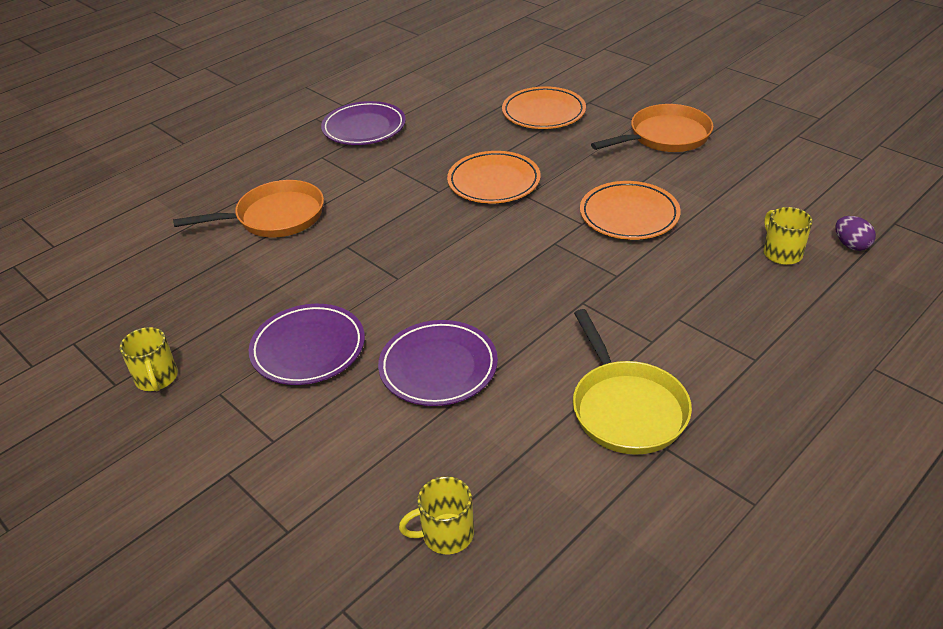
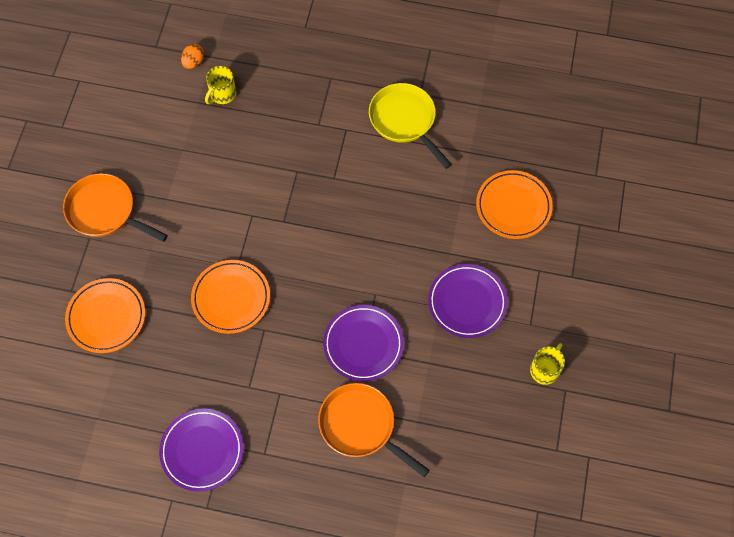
camera: 125 degrees left, 25 degrees up
(438, 367) = (435, 223): purple plate -> purple plate (363, 344)
(446, 534) = (532, 158): yellow mug -> none
(626, 408) = (405, 121): yellow pan -> yellow pan turned 75 degrees counterclockwise
(629, 215) = (226, 191): orange plate -> orange plate (513, 206)
(851, 245) = (194, 62): purple egg -> orange egg

